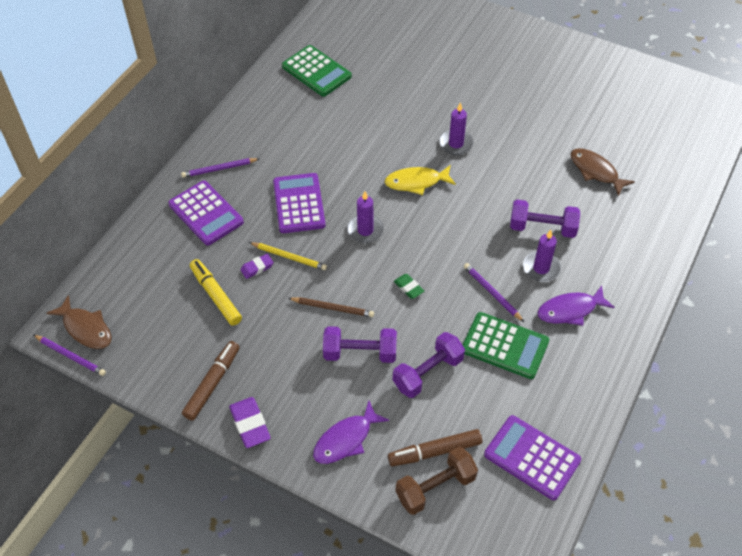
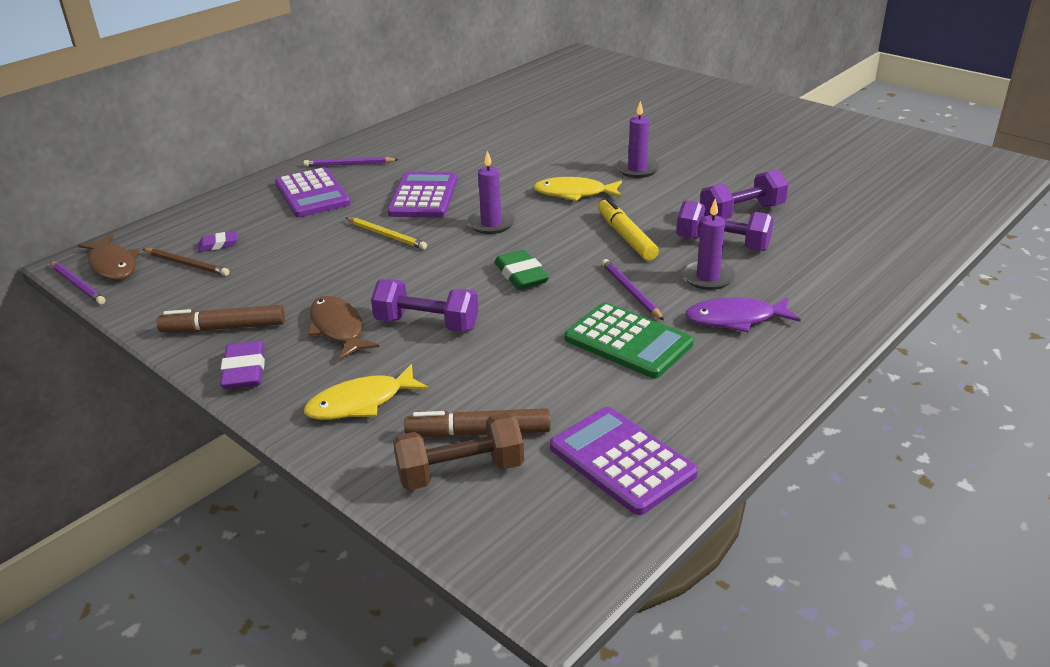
camera: 15 degrees right, 20 degrees down
(212, 383) = (224, 328): brown marker -> brown marker turned 135 degrees counterclockwise
(216, 295) = (280, 256): yellow marker -> yellow marker (626, 237)
(257, 268) = (343, 239): purple eraser -> purple eraser (218, 245)
(316, 71) = (499, 109): green calculator -> none
(332, 308) = (414, 281): brown pencil -> brown pencil (187, 264)
(346, 439) = (361, 403): purple fish -> yellow fish
(408, 288) = (521, 275): green eraser -> green eraser, size x1.63
(428, 373) = (508, 353): purple dumbbell -> purple dumbbell (742, 213)
(596, 171) = (812, 205): brown fish -> brown fish (338, 329)

